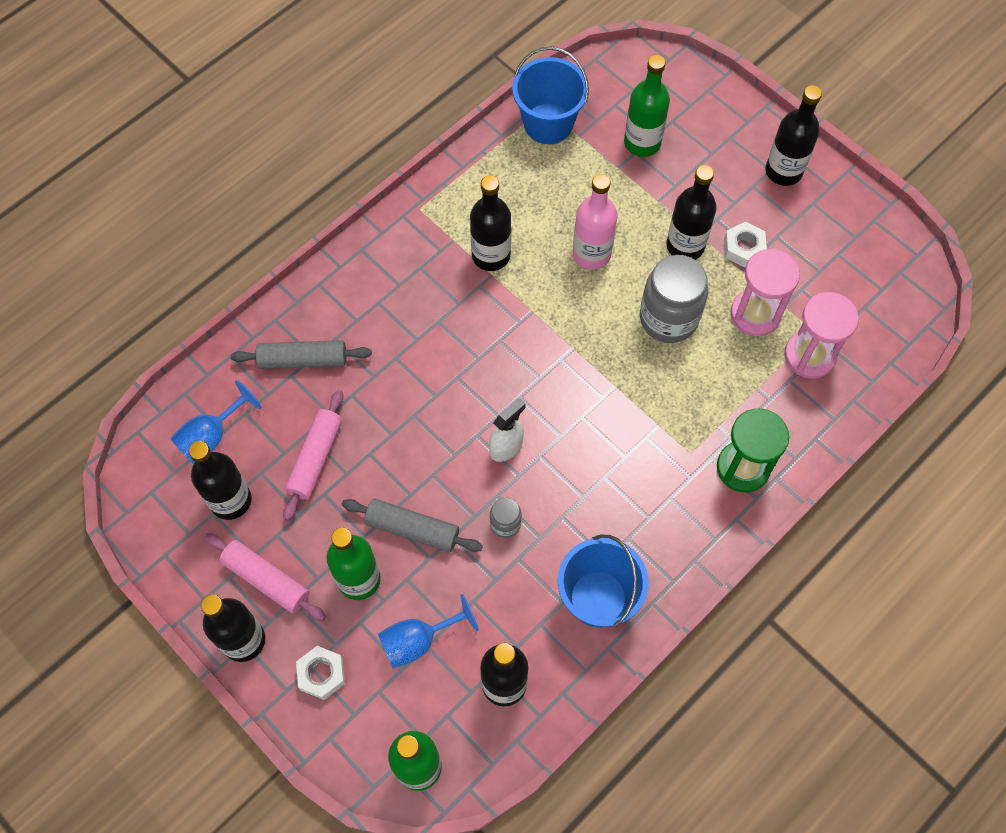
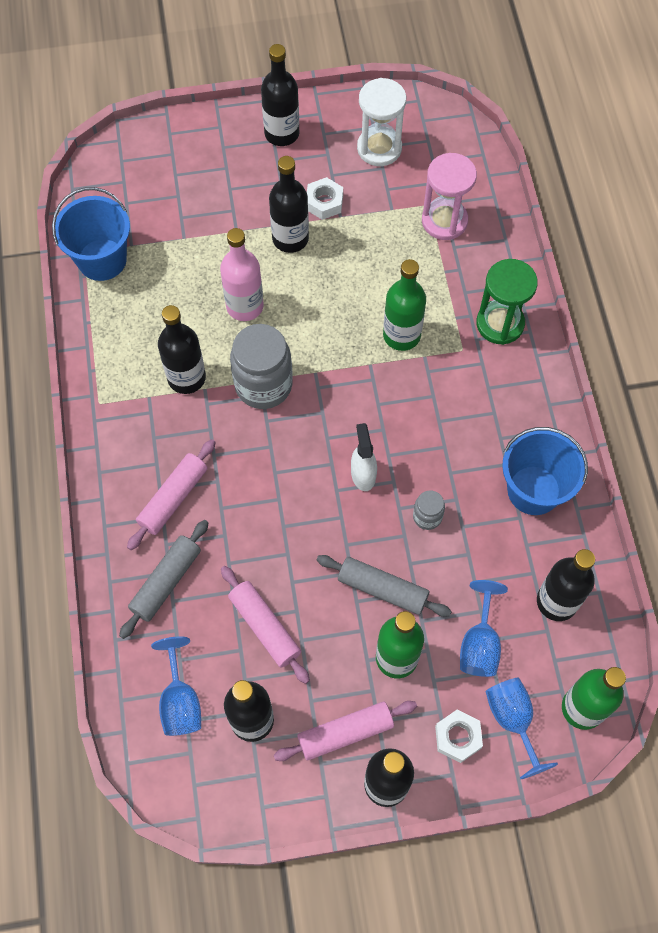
camera: 55 degrees left, 0 degrees up
(367, 711) = (512, 720): none -> blue goblet
(377, 317) = (173, 498): none -> pink rolling pin
(412, 529) = (382, 589): grey rolling pin -> grey rolling pin turned 60 degrees clockwise
(642, 142) = (177, 207): green bottle -> green bottle (401, 335)
(668, 318) = (342, 291): grey jar -> grey jar (263, 385)
(755, 314) = (384, 232): pink hourglass -> none
(838, 256) = (379, 148): none -> white hourglass

